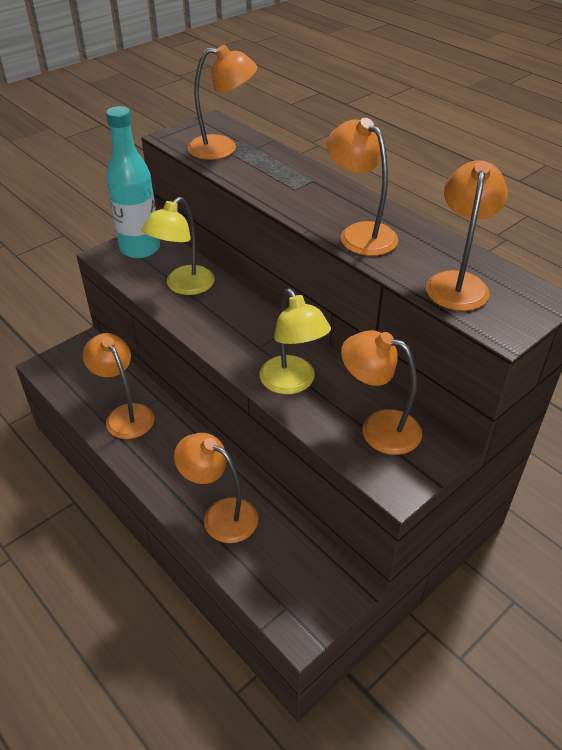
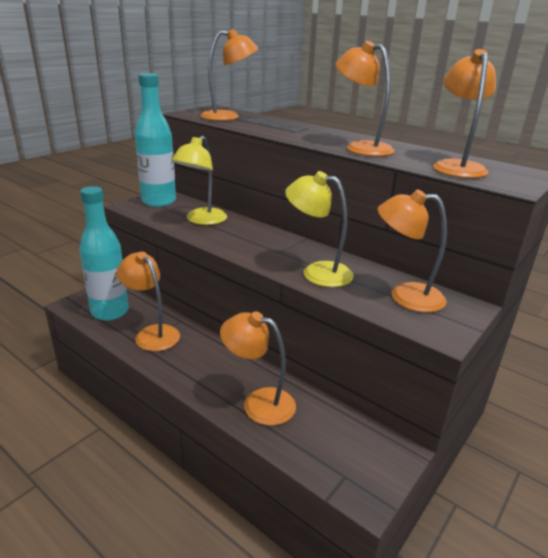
camera: 10 degrees left, 15 degrees down
(84, 380) = (110, 312): none -> turquoise bottle
(292, 383) = (317, 272): yellow lamp -> yellow lamp turned 150 degrees clockwise

